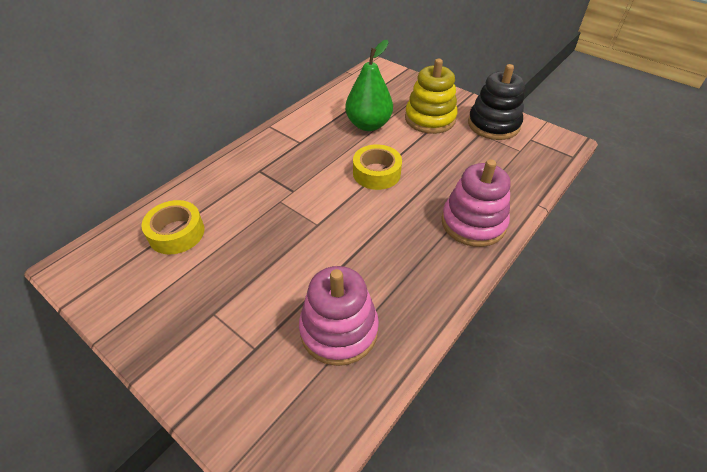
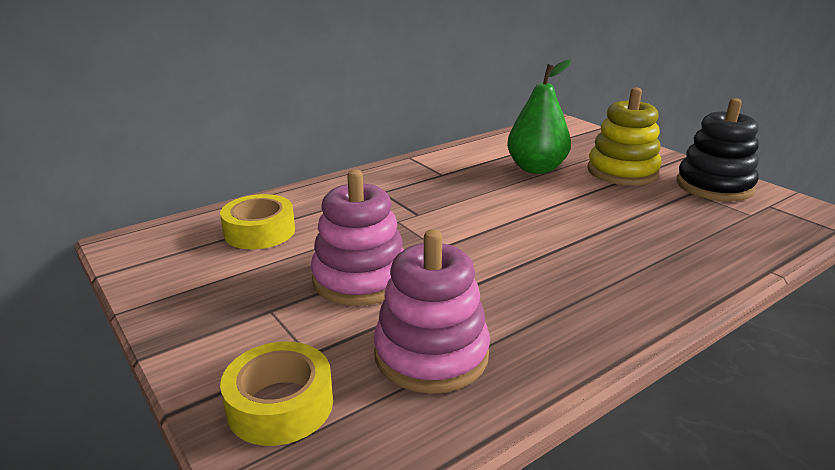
camera: 15 degrees right, 20 degrees down
(376, 173) = (534, 211): yellow tape -> yellow tape (280, 405)
(473, 223) = (663, 276): pink stacking toy -> pink stacking toy (360, 279)

